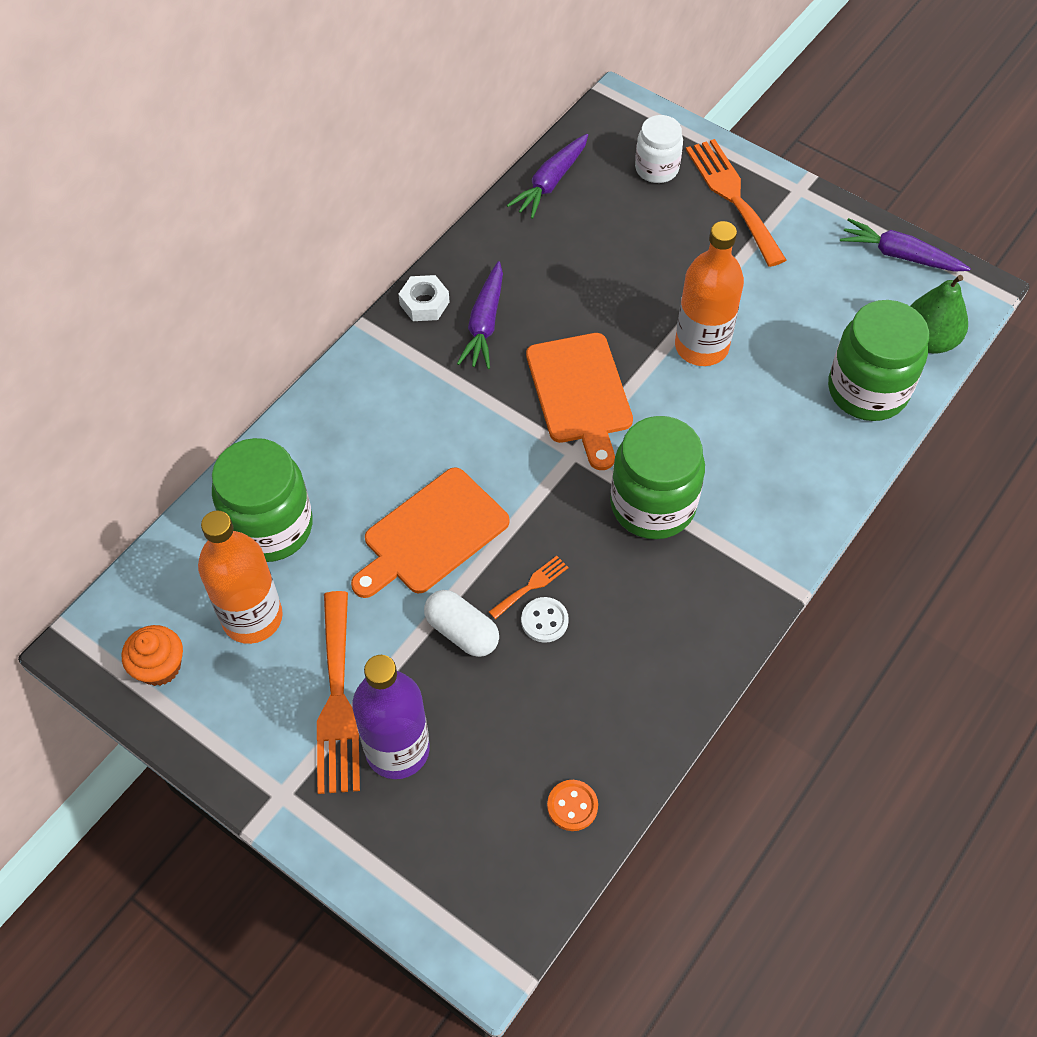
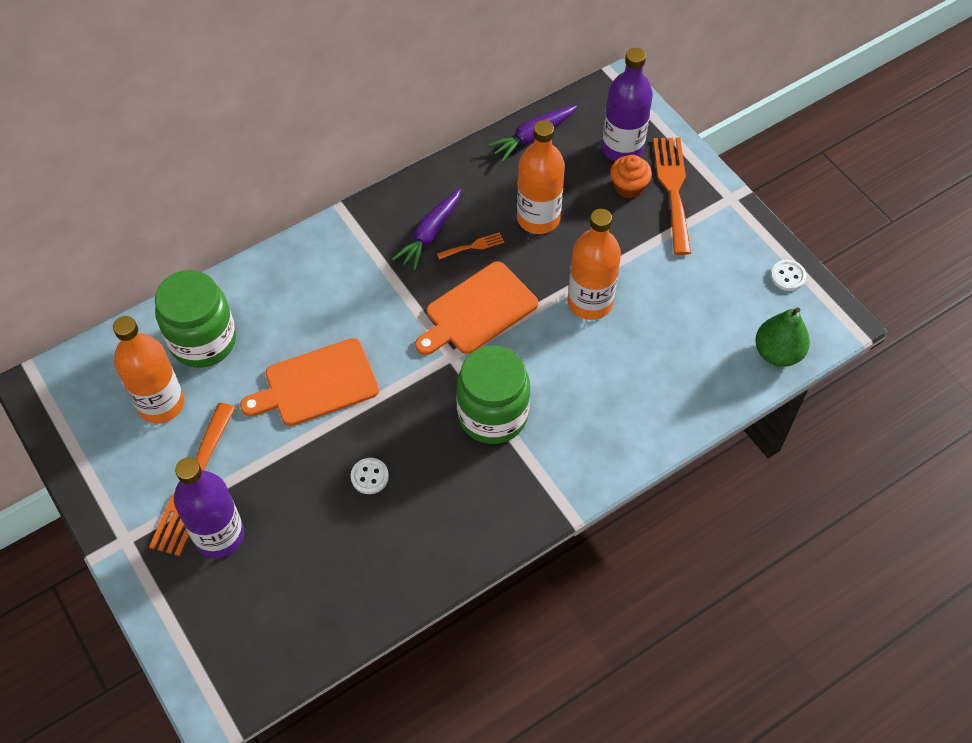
camera: 20 degrees right, 0 degrees up
(159, 666) = (82, 418): orange cupcake -> orange cupcake (628, 187)
(424, 303) = (392, 204): white nut -> none
(462, 631) = (305, 464): white capsule -> none
(531, 586) = (372, 447): orange fork -> orange fork (473, 246)
(572, 806) = (326, 622): orange button -> none
(580, 393) = (477, 311): orange cutting board -> orange cutting board turned 45 degrees clockwise
(600, 271) = (538, 218): none -> orange bottle
(656, 168) = (622, 149): white jar -> purple bottle
(867, 390) = (707, 378): green jar -> none
(899, 255) = (788, 276): purple carrot -> white button

